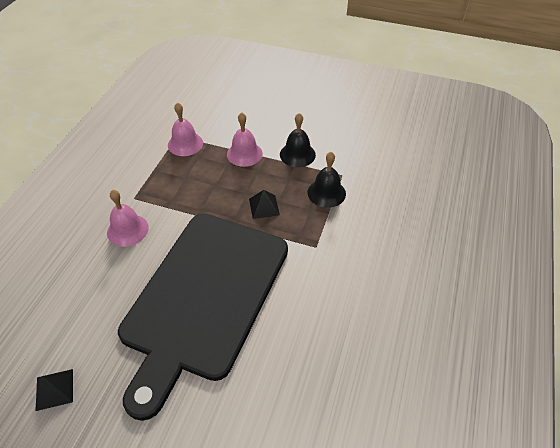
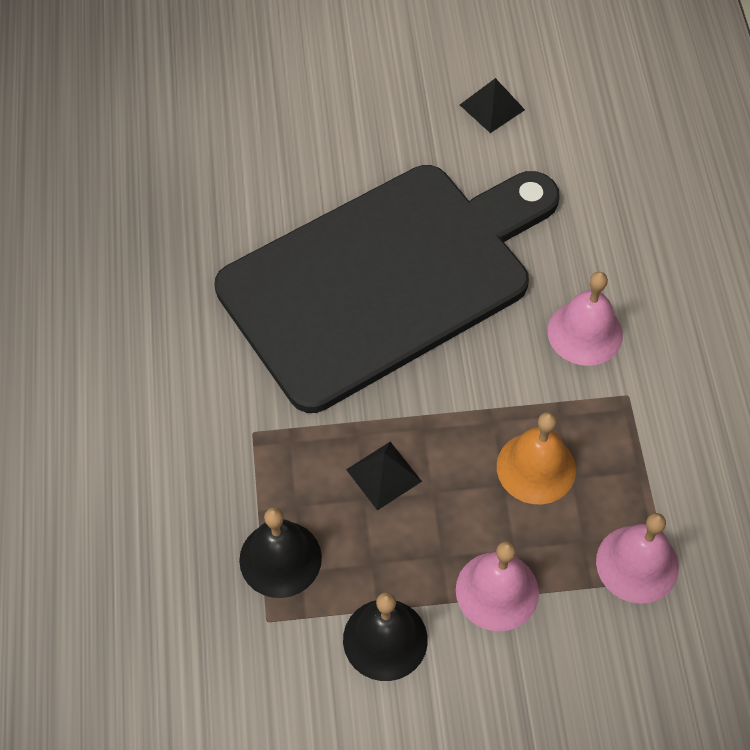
camera: 155 degrees right, 10 degrees up
(196, 186) = (536, 468): none -> orange bell
(204, 297) = (385, 279): black cutting board -> black cutting board turned 60 degrees clockwise

